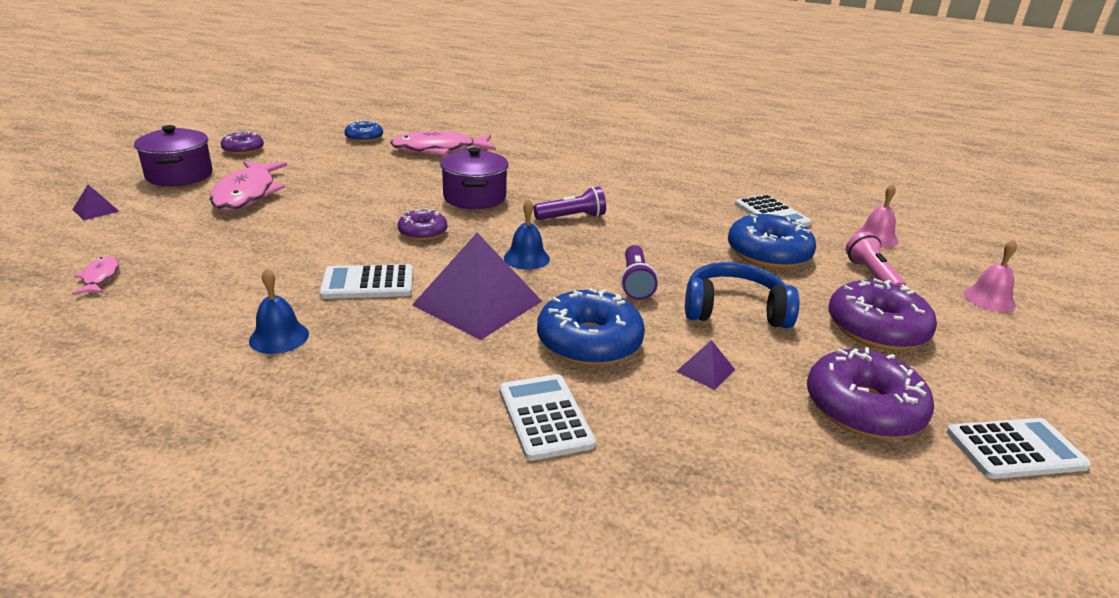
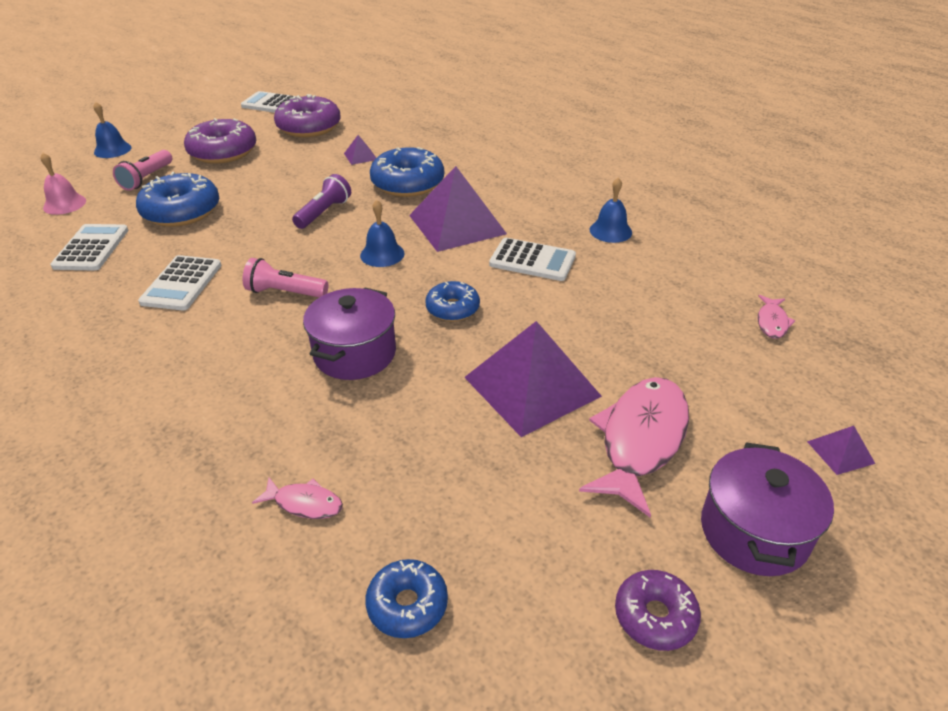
camera: 150 degrees left, 10 degrees up
(332, 203) = (531, 386): none -> purple pyramid
(423, 232) = (452, 308): purple donut -> blue donut
(439, 150) = (304, 503): pink fish -> pink fish, size x0.47
(545, 417) = (472, 157): white calculator -> white calculator (182, 284)
(572, 217) = (285, 292): purple flashlight -> pink flashlight
(734, 310) = (287, 180): blue headphones -> none
(989, 299) = (112, 150): pink bell -> blue bell

